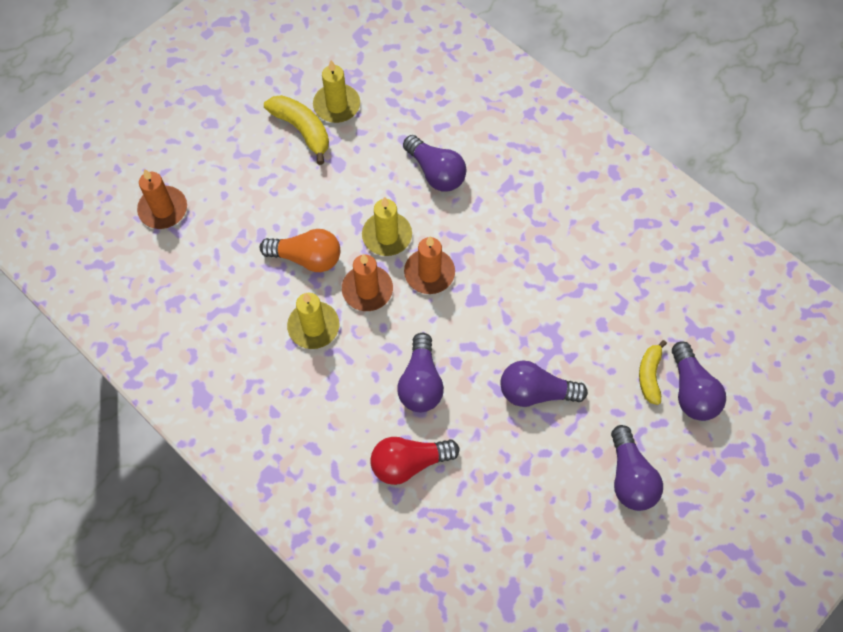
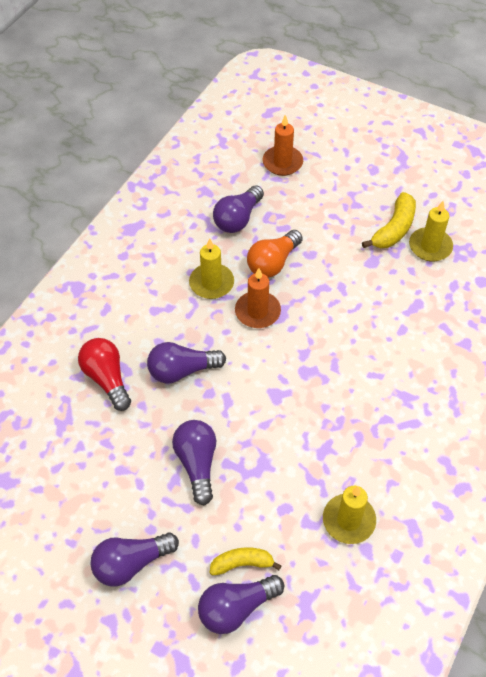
camera: 75 degrees right, 10 degrees down
(307, 258) = (273, 263): orange light bulb -> orange light bulb turned 45 degrees clockwise
(387, 236) = (315, 313): yellow candle -> yellow candle (348, 520)
(429, 273) = (289, 353): orange candle -> none
(436, 172) = (394, 335): purple light bulb -> purple light bulb (238, 219)

